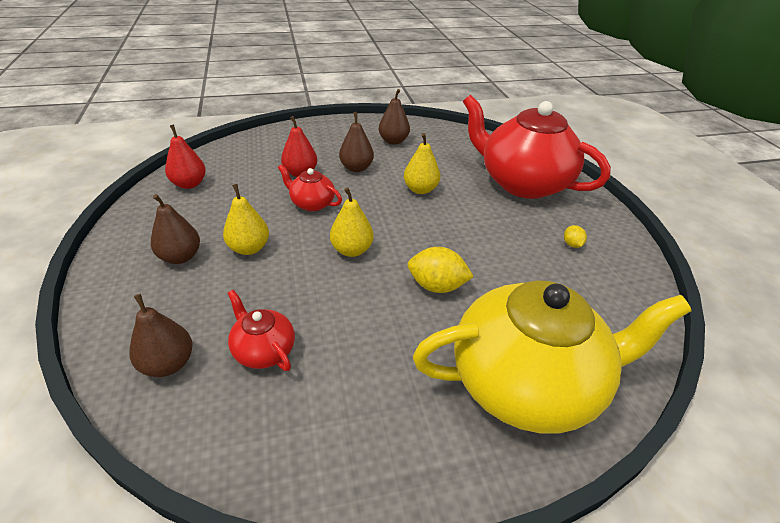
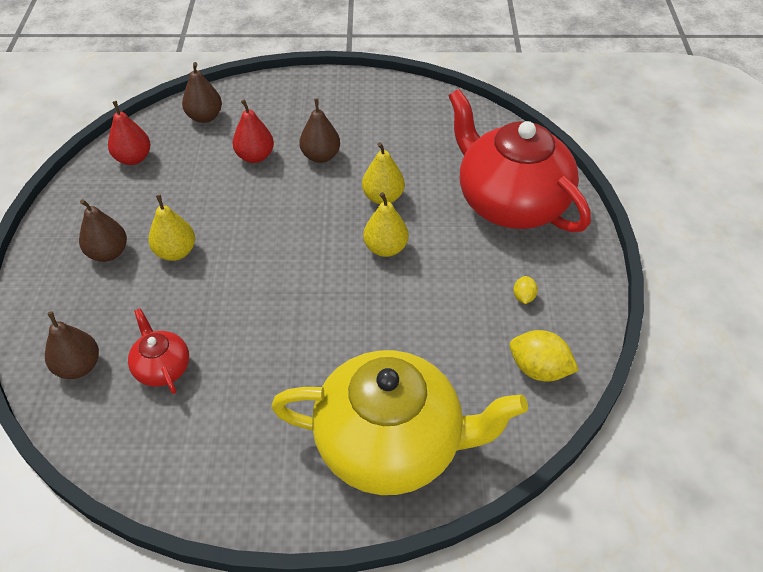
camera: 15 degrees right, 10 degrees up
(312, 203) = (255, 202): red teapot -> none
(352, 250) = (278, 269): yellow pear -> yellow pear (385, 248)
(393, 141) = (380, 118): brown pear -> brown pear (205, 117)
(437, 286) = (349, 326): yellow lemon -> yellow lemon (539, 369)

